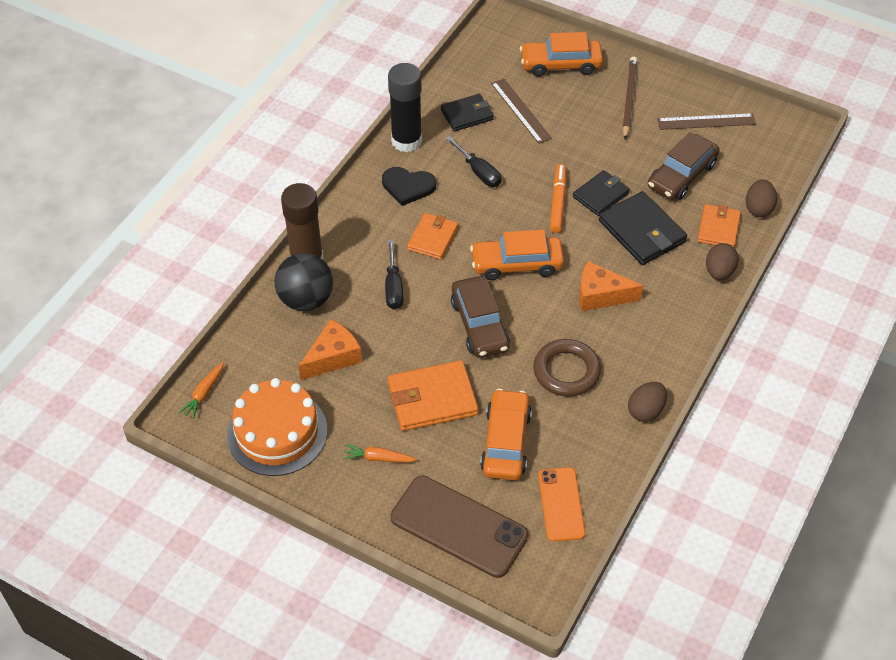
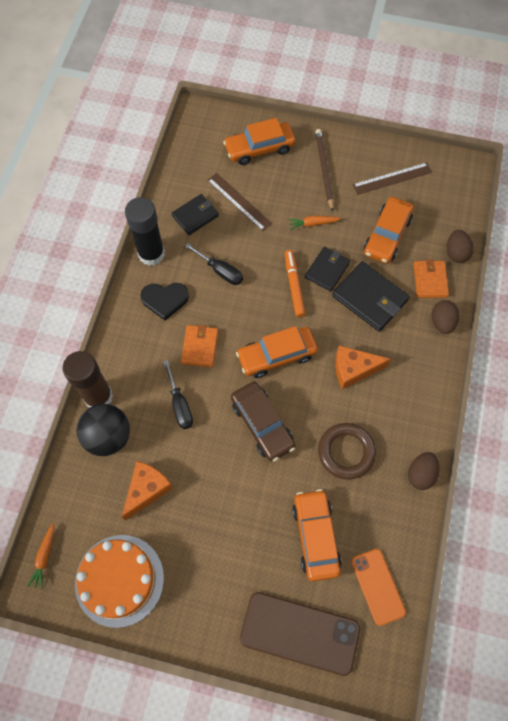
camera: 15 degrees left, 15 degrees up
(378, 458) = (213, 582): orange carrot -> orange carrot (313, 224)
(432, 399) = (242, 509): orange wallet -> none
(681, 175) = (387, 235): brown car -> orange car

